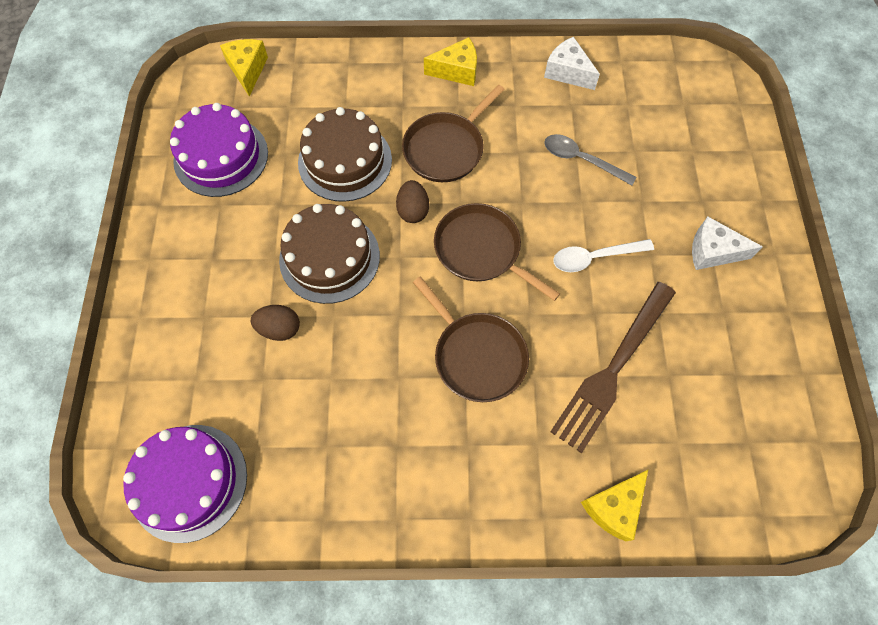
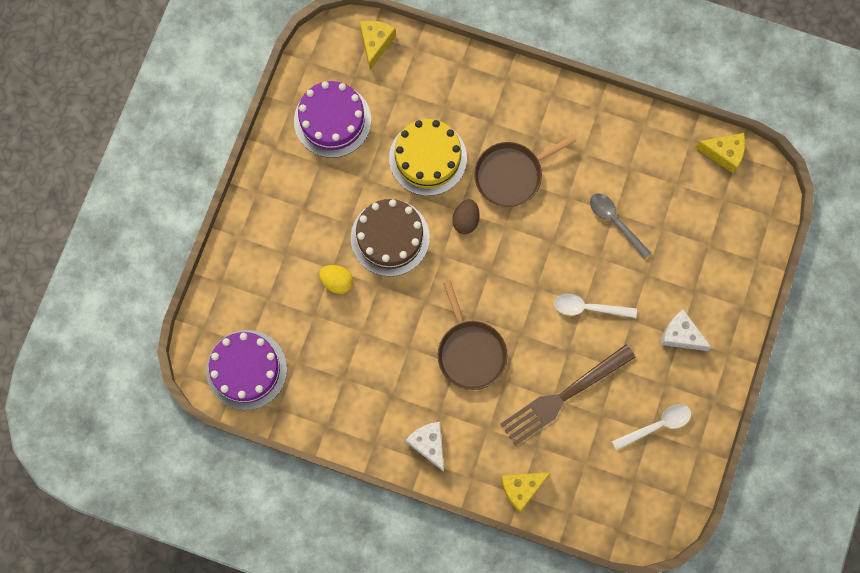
camera: 20 degrees right, 10 degrees up
(280, 329) = (337, 281): brown egg -> yellow egg
(345, 161) = (428, 158): brown cake -> yellow cake
(457, 71) = (548, 103): yellow cheese -> yellow cheese (724, 153)
(481, 250) = (505, 272): brown pan -> none
(567, 72) = (640, 136): white cheese -> white cheese (429, 444)
(740, 363) = (657, 425): none -> white spoon

